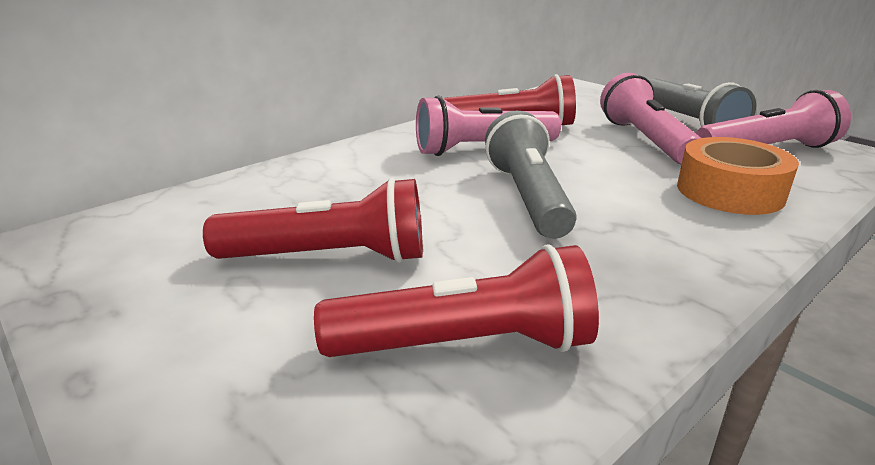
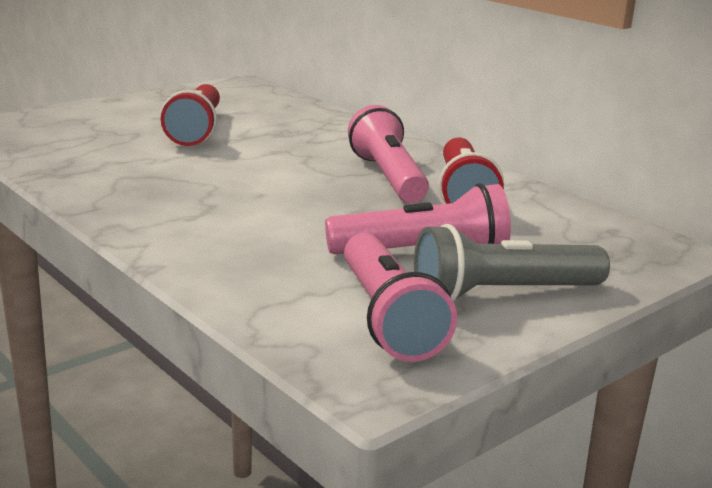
camera: 90 degrees right, 5 degrees down
(465, 345) = (89, 153): red flashlight -> none
(528, 197) = (270, 183): grey flashlight -> none
(729, 191) = (261, 262): orange tape -> none

